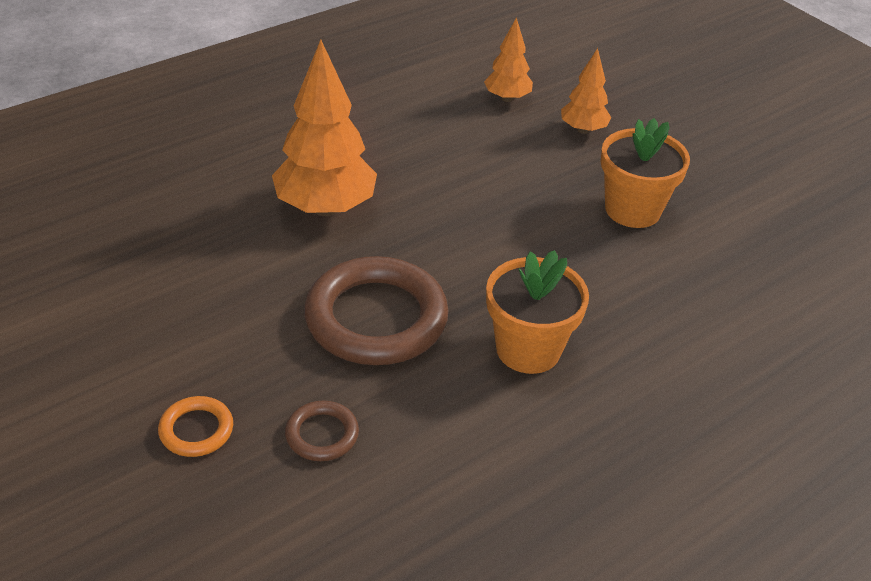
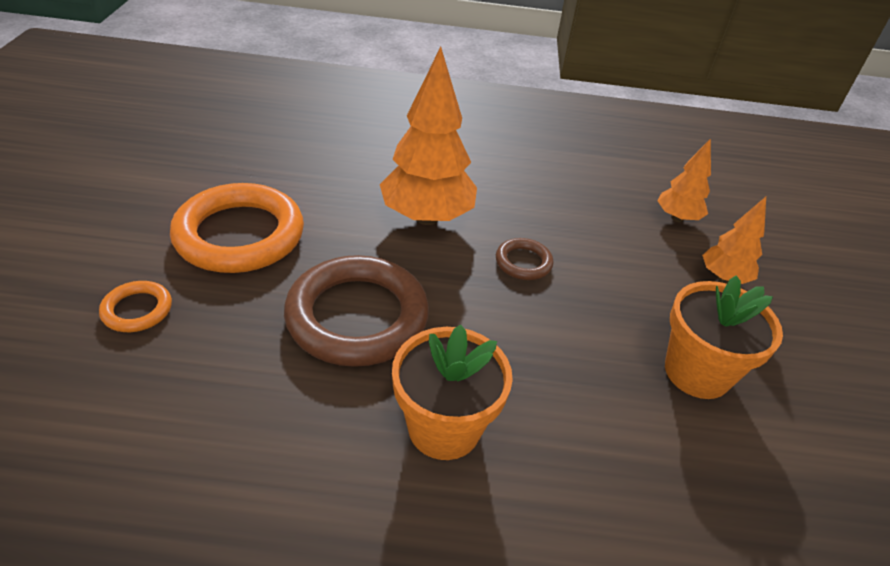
camera: 40 degrees right, 0 degrees up
(190, 319) = (239, 235): none -> orange ring
(322, 434) = (202, 375): brown ring -> brown ring (523, 262)

